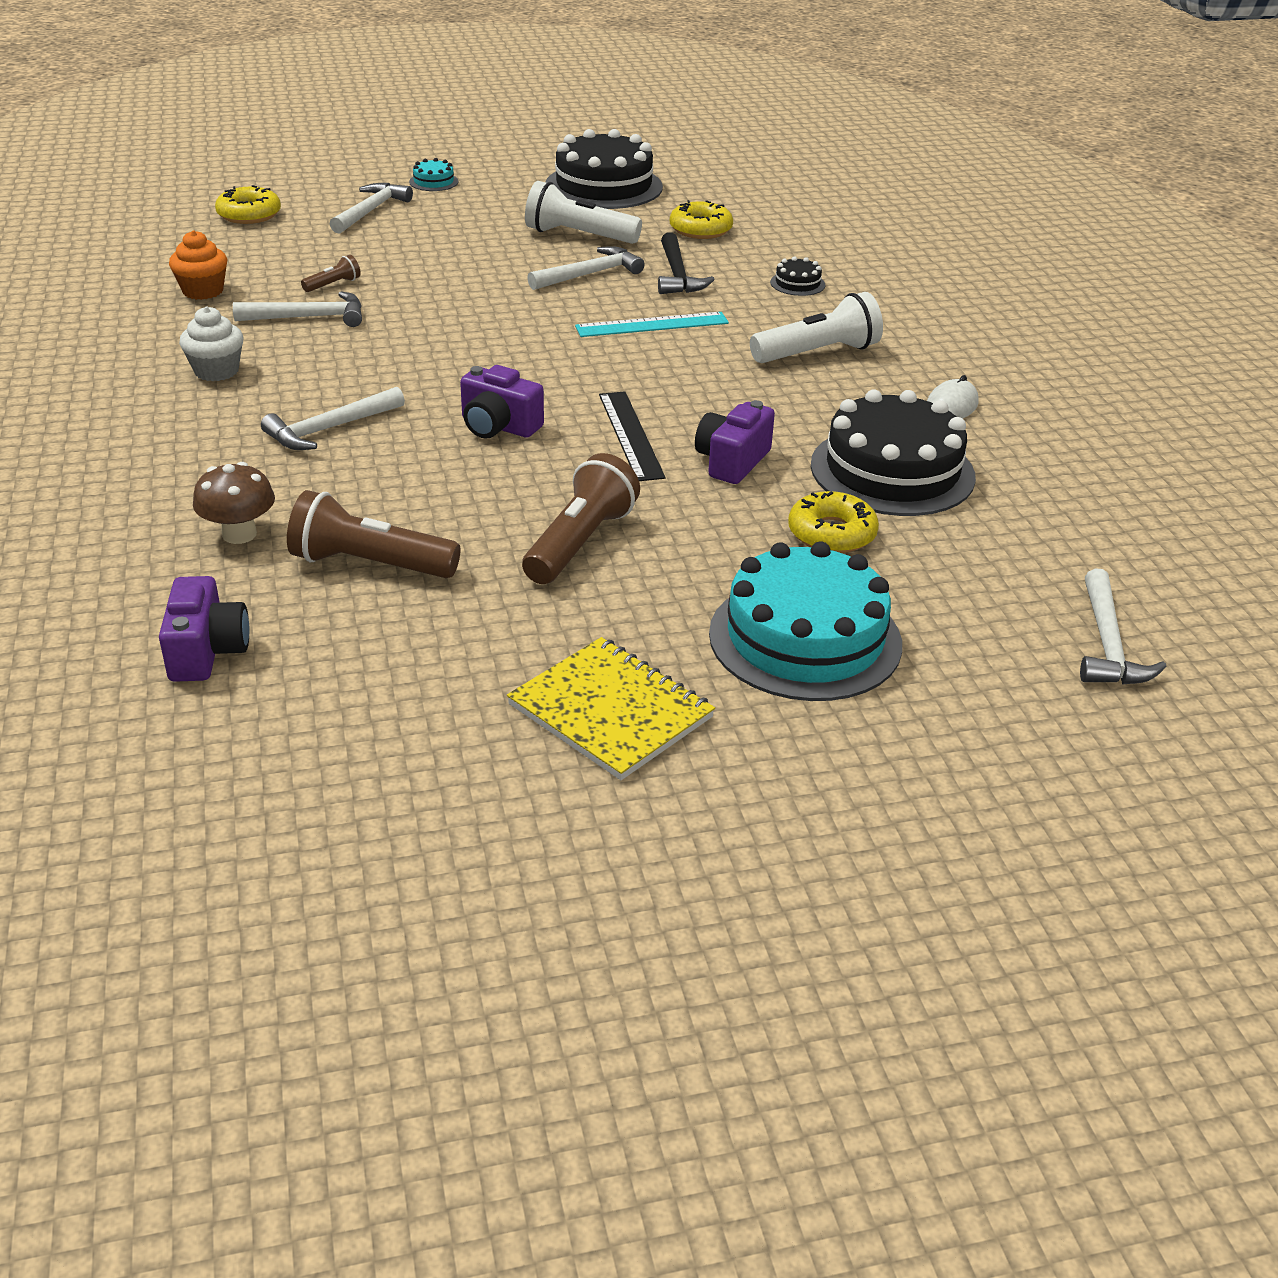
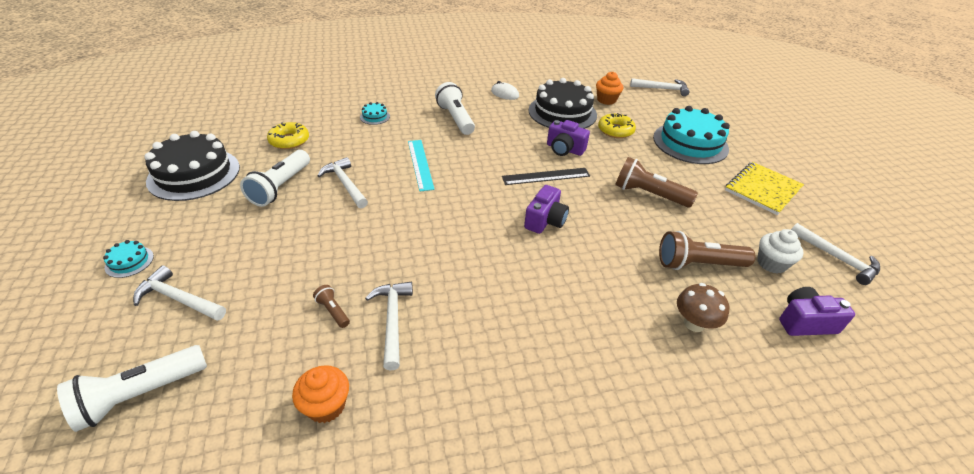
camera: 90 degrees left, 5 degrees up
(216, 371) = (484, 369): white cupcake -> white cupcake (771, 263)
(249, 214) = (140, 395): yellow donut -> white flashlight
(330, 429) = (561, 293): white hammer -> white hammer (836, 258)
(370, 564) = (698, 264): brown flashlight -> brown flashlight turned 75 degrees clockwise
(677, 275) = (354, 152): black hammer -> none
(797, 283) = (375, 117): black cake -> turquoise cake
(986, 538) = (606, 100): none -> orange cupcake

